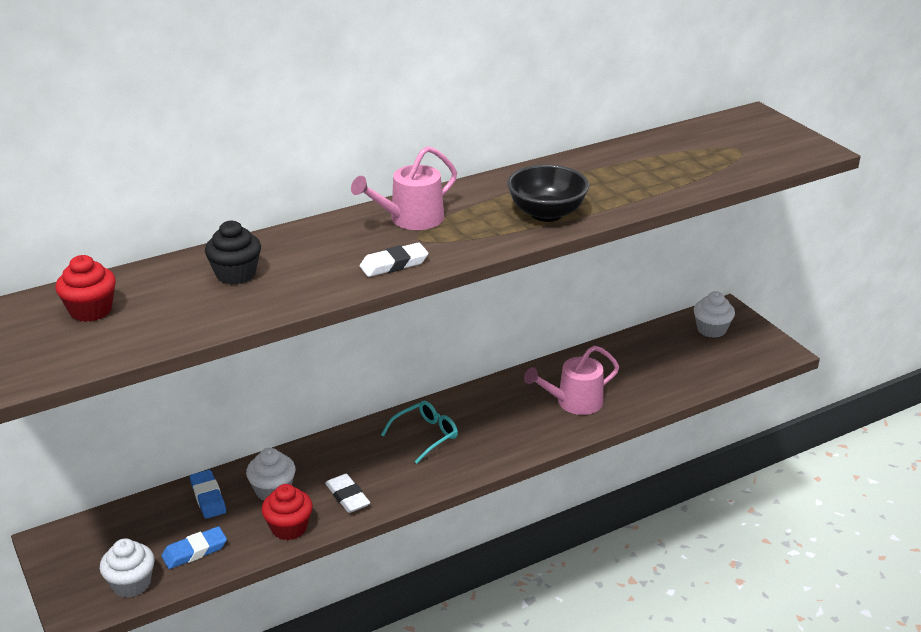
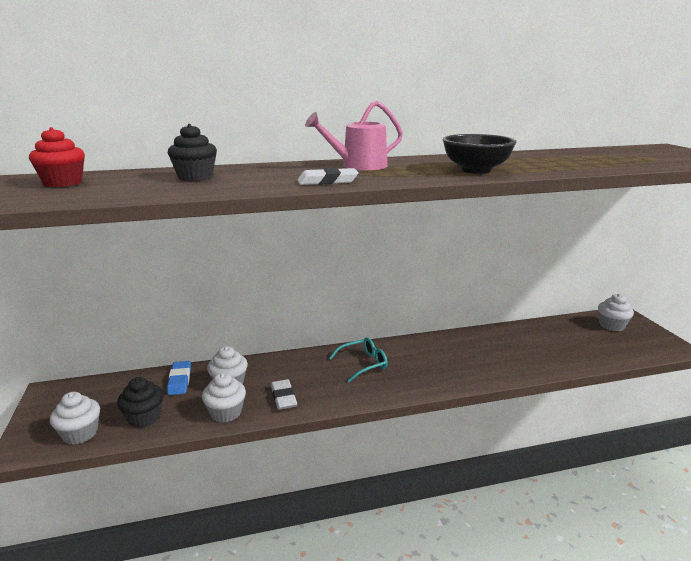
camera: 15 degrees right, 10 degrees down
(195, 551) = (144, 417): blue eraser -> black cupcake
(289, 528) = (226, 413): red cupcake -> white cupcake
(574, 402) = (490, 358): pink watering can -> none

